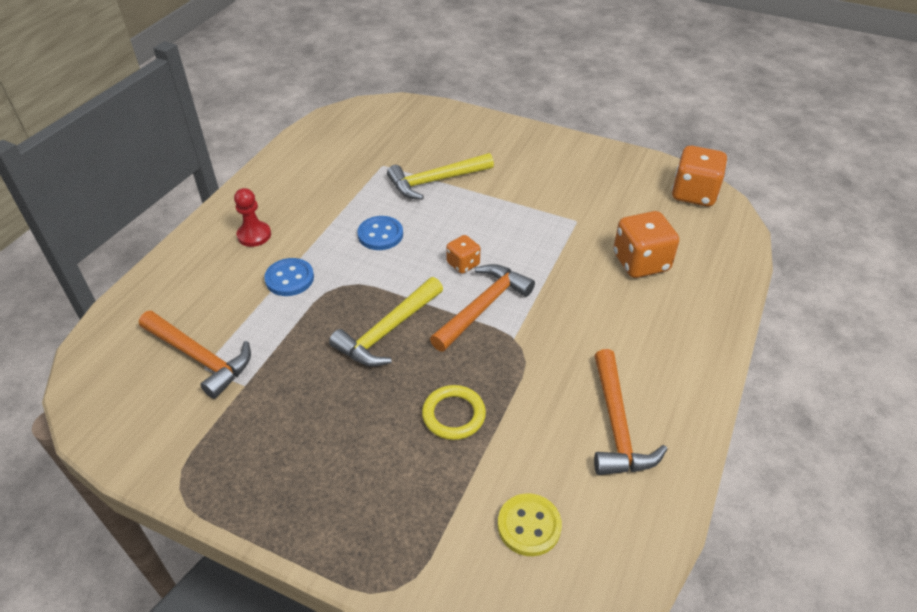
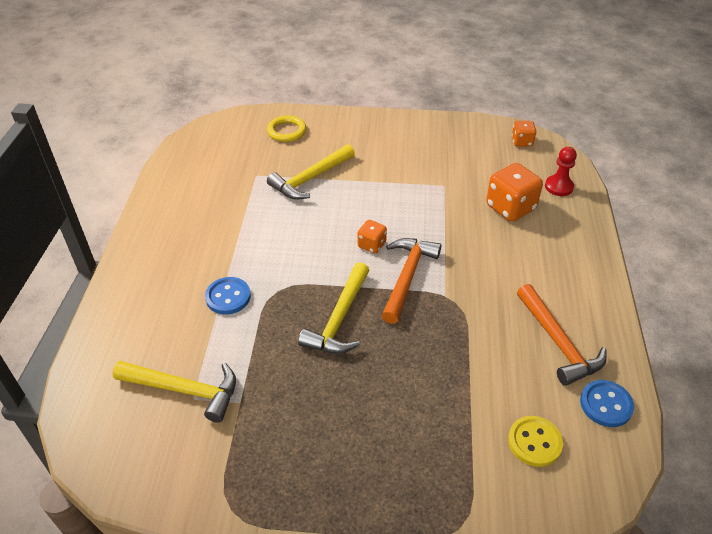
camera: 20 degrees left, 0 degrees up
(200, 358) = (185, 390): orange hammer -> yellow hammer
(254, 235) = (173, 266): red pawn -> red pawn (559, 187)
(380, 235) = (288, 237): blue button -> blue button (606, 404)
(453, 415) = (430, 373): yellow ring -> yellow ring (286, 131)
(694, 194) = (522, 142): orange dice -> orange dice, size x0.55

